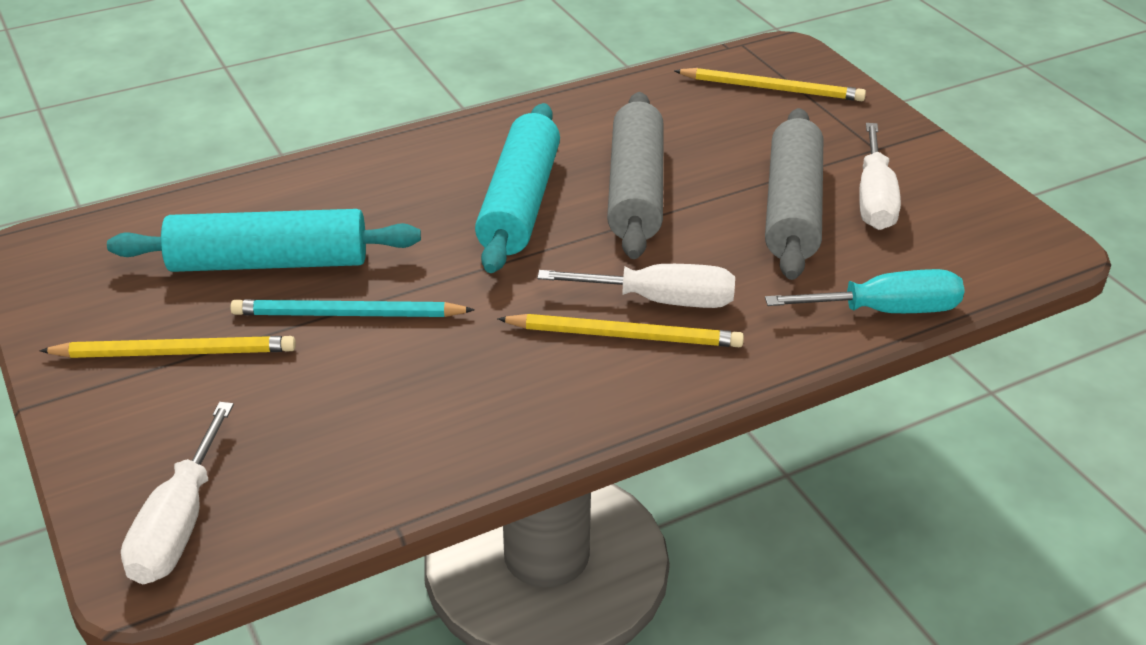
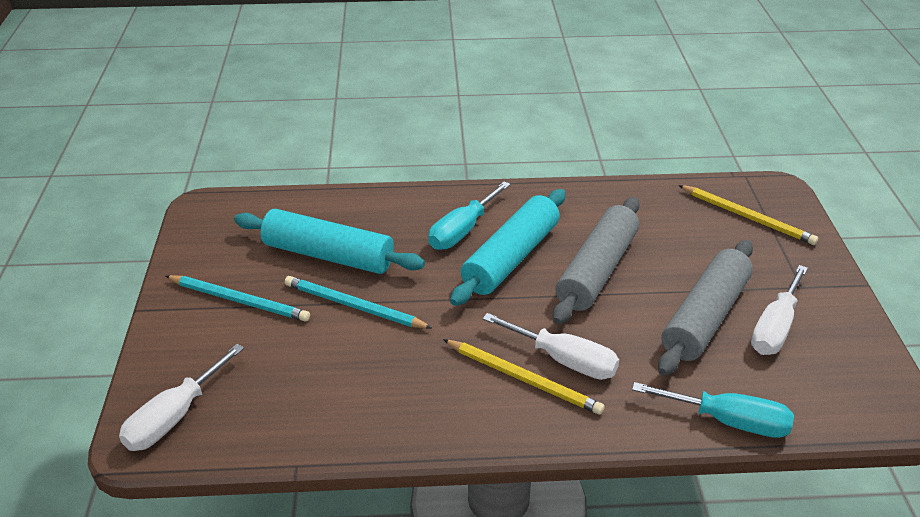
camera: 25 degrees right, 0 degrees up
(175, 352) = (239, 300): yellow pencil -> turquoise pencil
(435, 187) = (462, 231): none -> turquoise screwdriver

